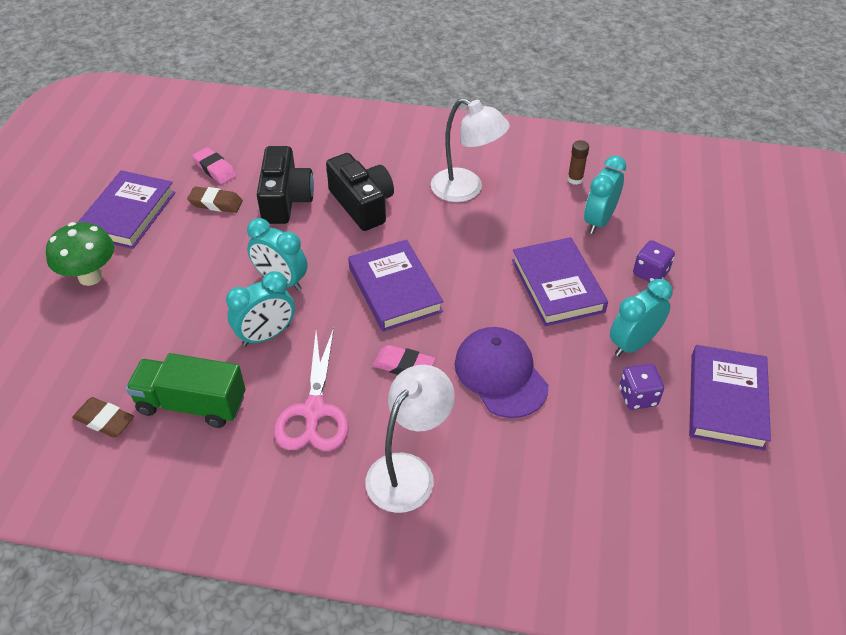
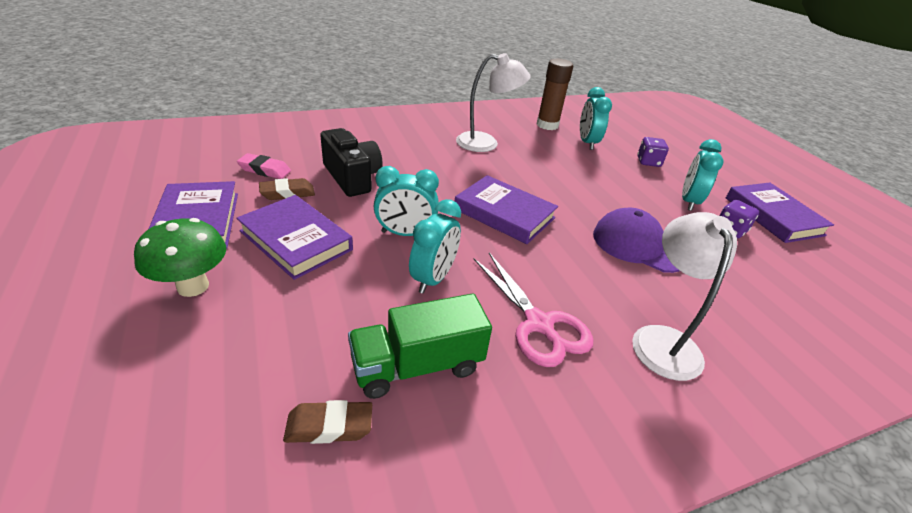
camera: 35 degrees left, 10 degrees down
(362, 204) = (420, 167): black camera -> none
(404, 366) = (569, 262): pink eraser -> none
(557, 286) = (607, 182): purple book -> purple book (296, 240)
(575, 179) = (547, 125): brown glue stick -> brown glue stick, size x1.91

